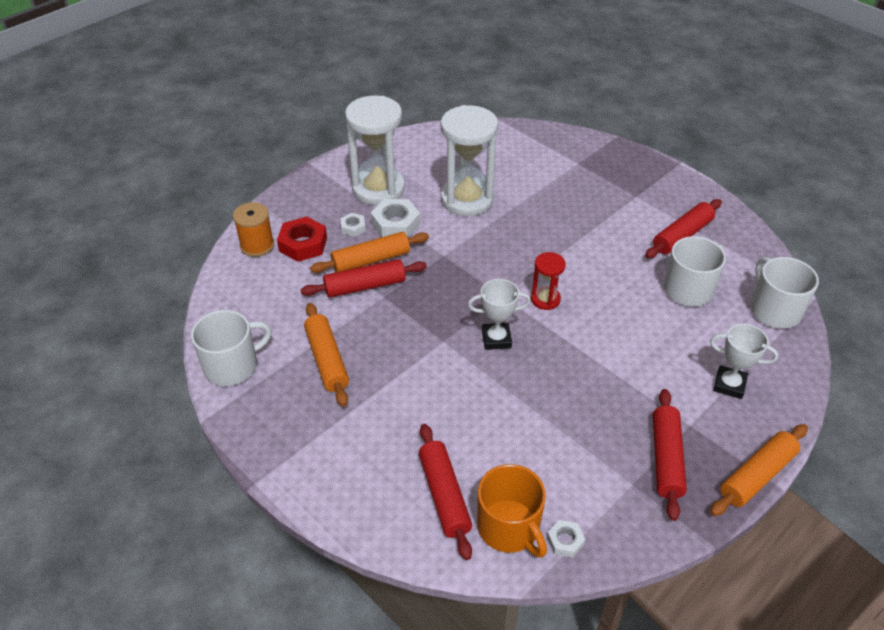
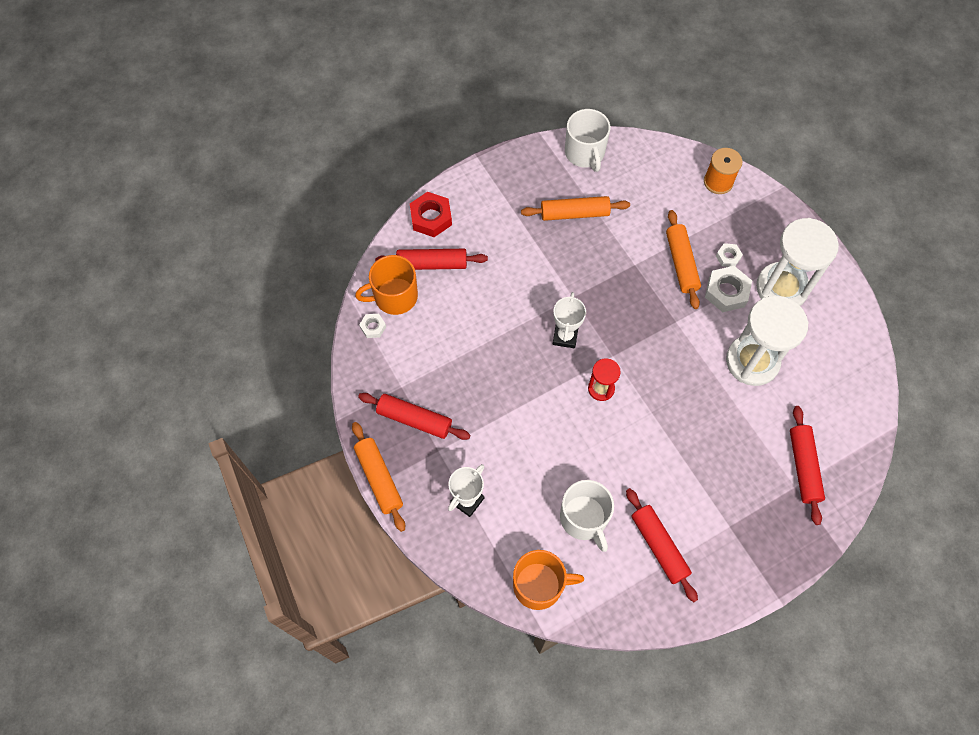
camera: 105 degrees right, 20 degrees up
(303, 244) = (713, 215): red nut -> red nut (431, 218)
(365, 286) = (649, 253): red rolling pin -> red rolling pin (803, 467)
(774, 310) = (539, 585): white mug -> orange mug

